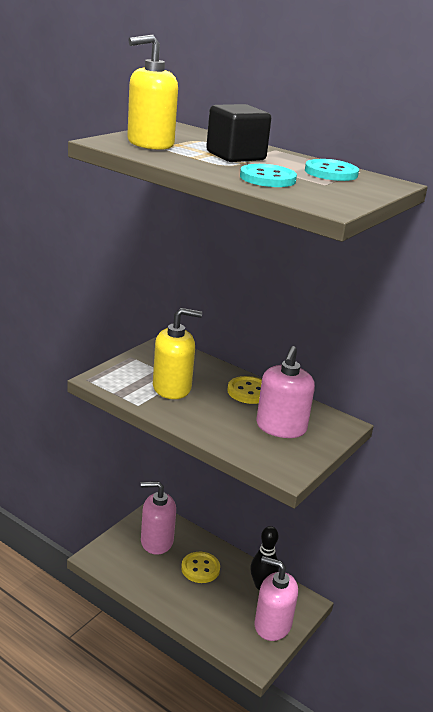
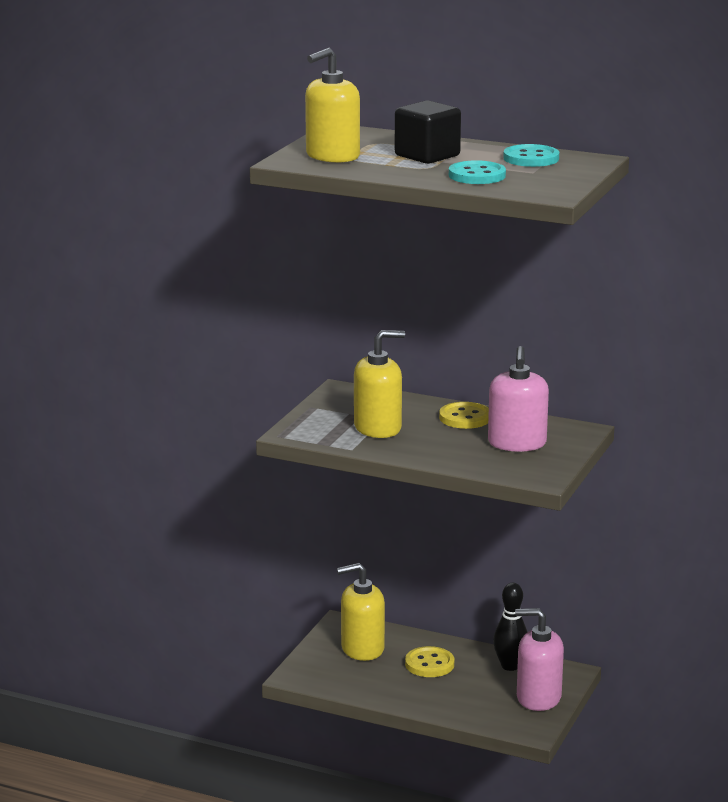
camera: 10 degrees left, 5 degrees down
(156, 541) = (362, 649): pink soap dispenser -> yellow soap dispenser

